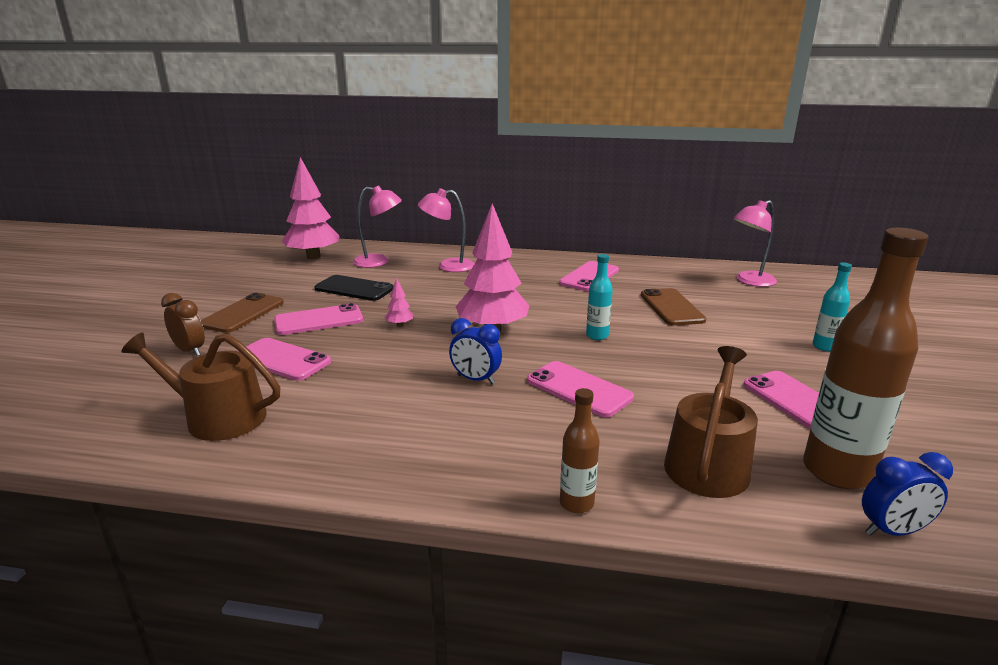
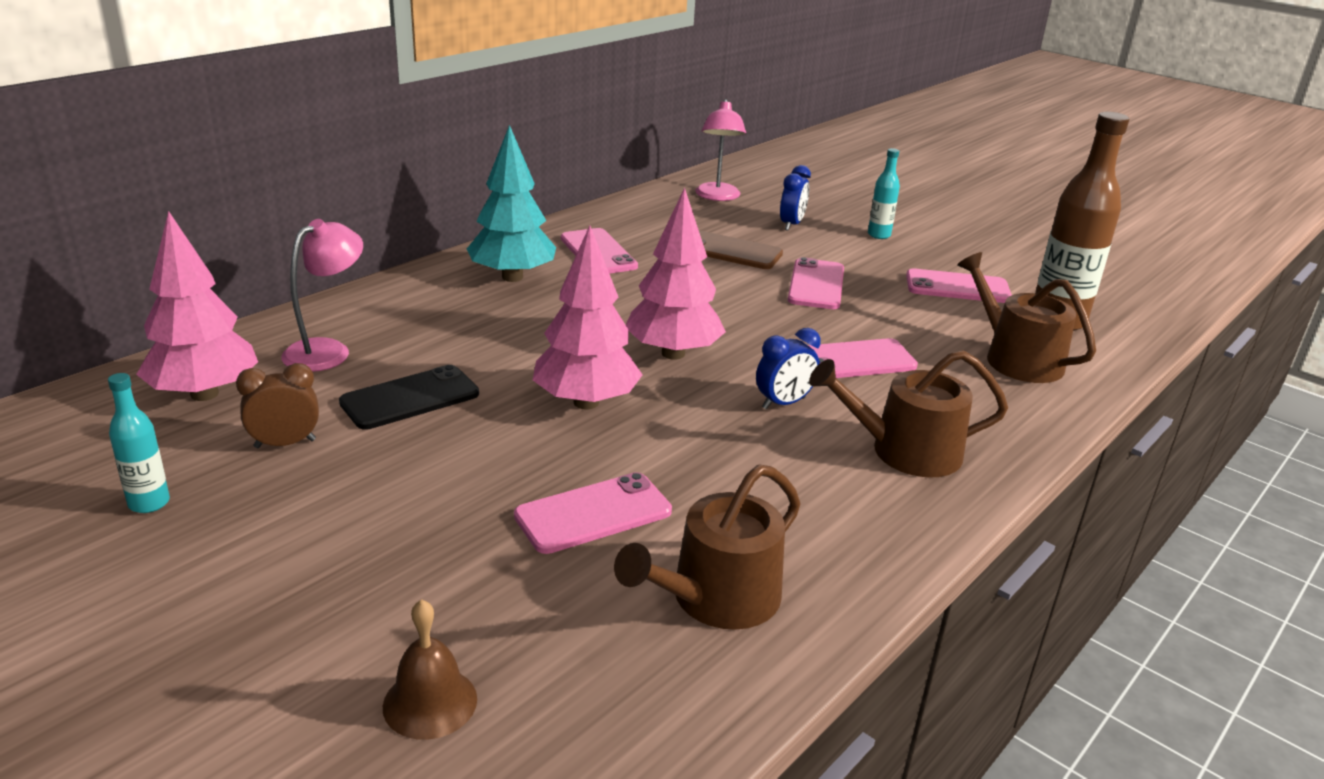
camera: 60 degrees left, 5 degrees up
(95, 370) = (430, 702): none -> brown bell
(190, 351) = (465, 589): brown clock -> brown clock (285, 443)
(243, 313) = (373, 513): brown phone -> none
(319, 320) = (492, 455): pink phone -> pink phone (816, 285)
(400, 325) = (586, 402): pink tree -> pink tree, size x2.50
(448, 266) = (430, 311): pink lamp -> none
(463, 441) = (904, 451): none -> brown watering can
(518, 269) = (512, 277): none -> turquoise tree
(576, 503) = (1038, 433): brown bottle -> none
(597, 336) = (753, 308): turquoise bottle -> turquoise bottle (149, 503)
(892, 531) = (1131, 338): blue clock -> blue clock (791, 225)

